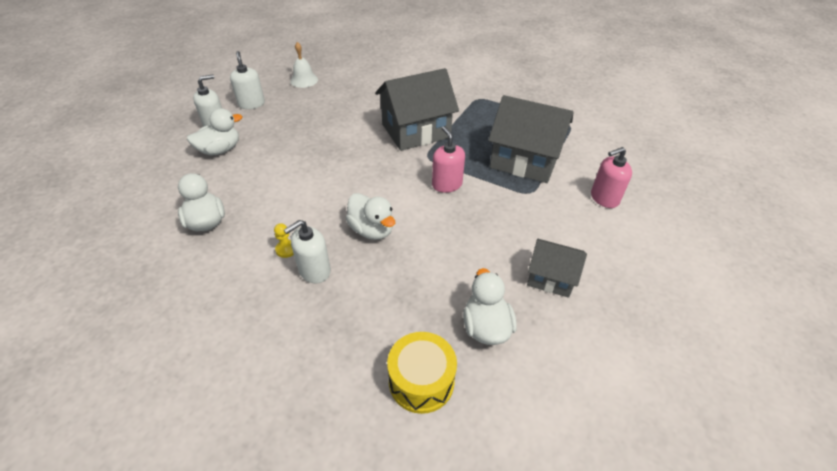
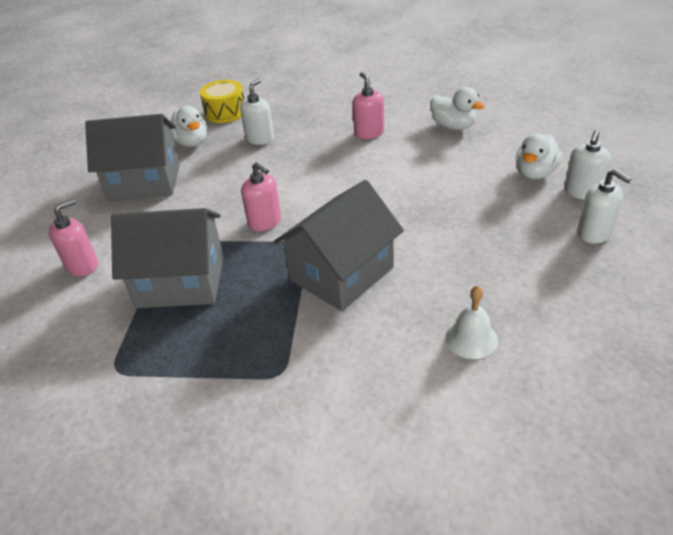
camera: 160 degrees right, 5 degrees down
(286, 249) = (369, 133): yellow pawn -> pink soap dispenser
(304, 80) = (589, 300): white bell -> white bell (471, 338)
(314, 270) = (335, 130): white soap dispenser -> white soap dispenser (260, 139)
(372, 230) = (312, 164): white duck -> none
(551, 277) = (145, 182): grey house -> grey house, size x1.78

